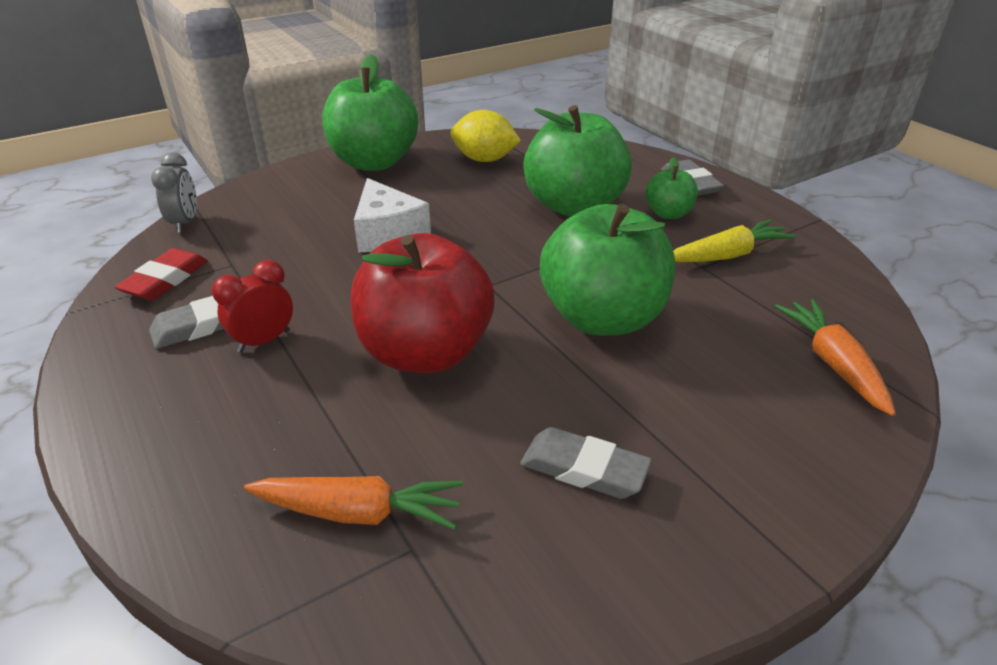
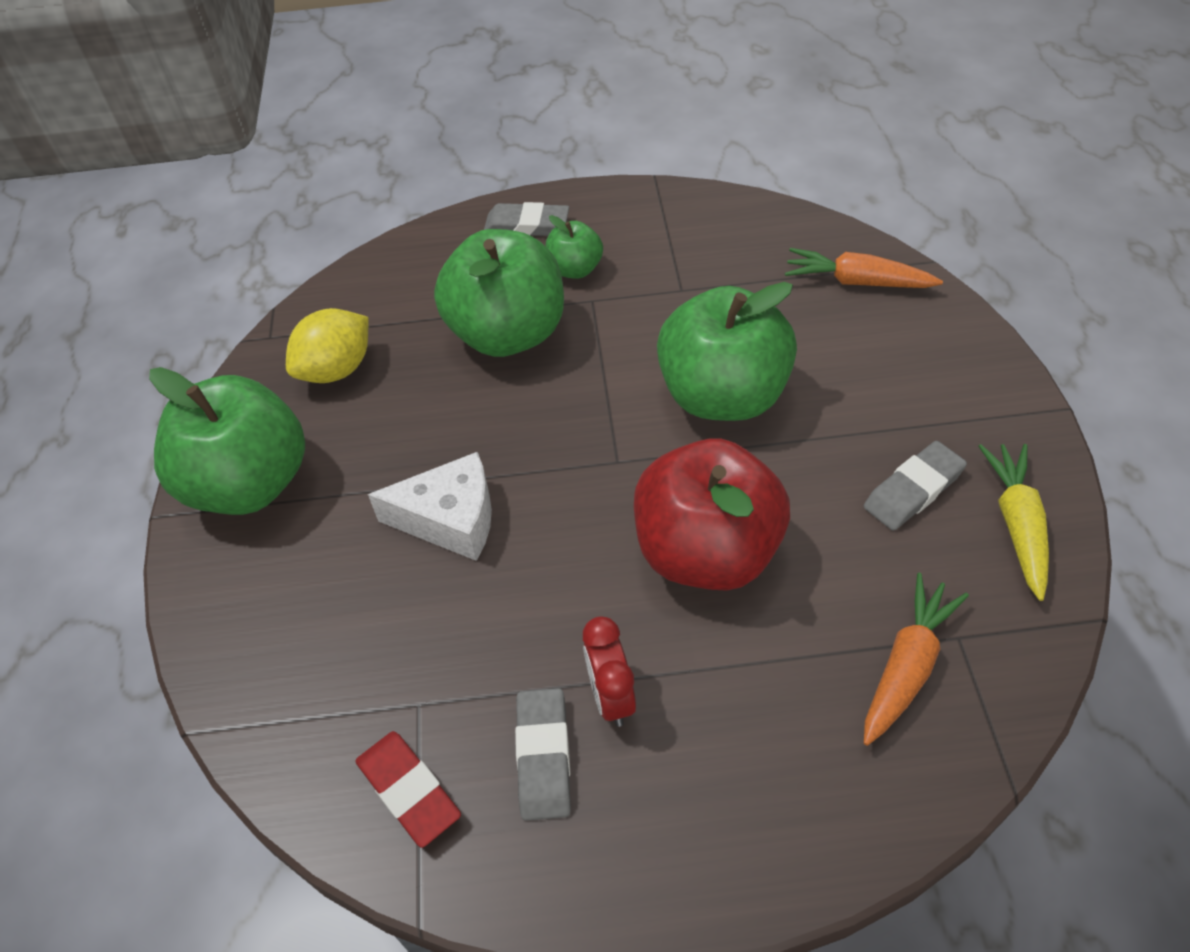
camera: 60 degrees left, 15 degrees up
(185, 223) = (262, 748): grey clock -> none
(728, 255) = (674, 264): yellow carrot -> yellow carrot (1016, 524)

